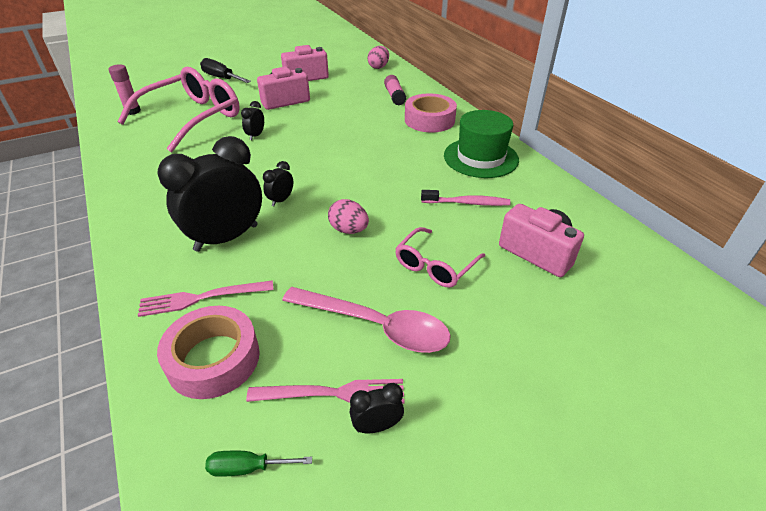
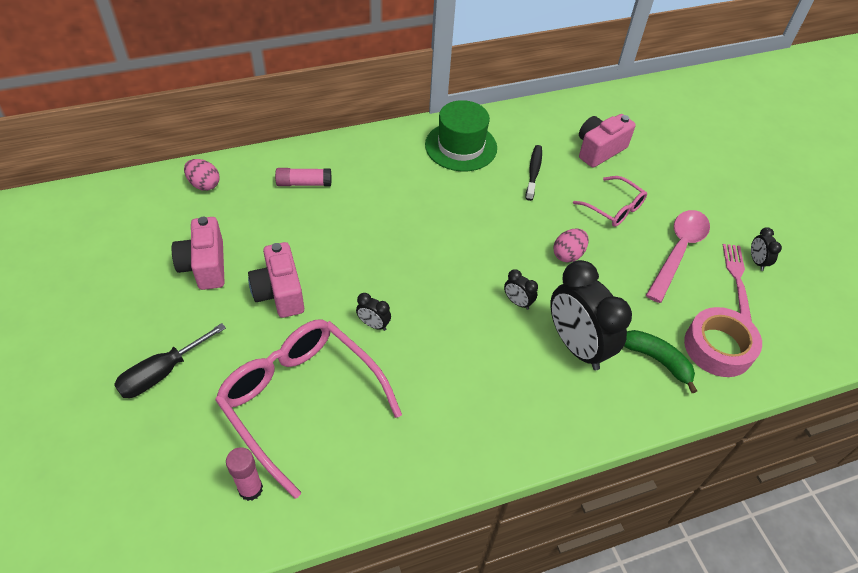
camera: 85 degrees left, 10 degrees up
(201, 298) = (657, 360): pink fork -> green banana
(248, 467) = (794, 325): green screwdriver -> none
(429, 120) = (375, 165): pink tape -> none
(467, 203) = (533, 172): pink toothbrush -> black toothbrush

